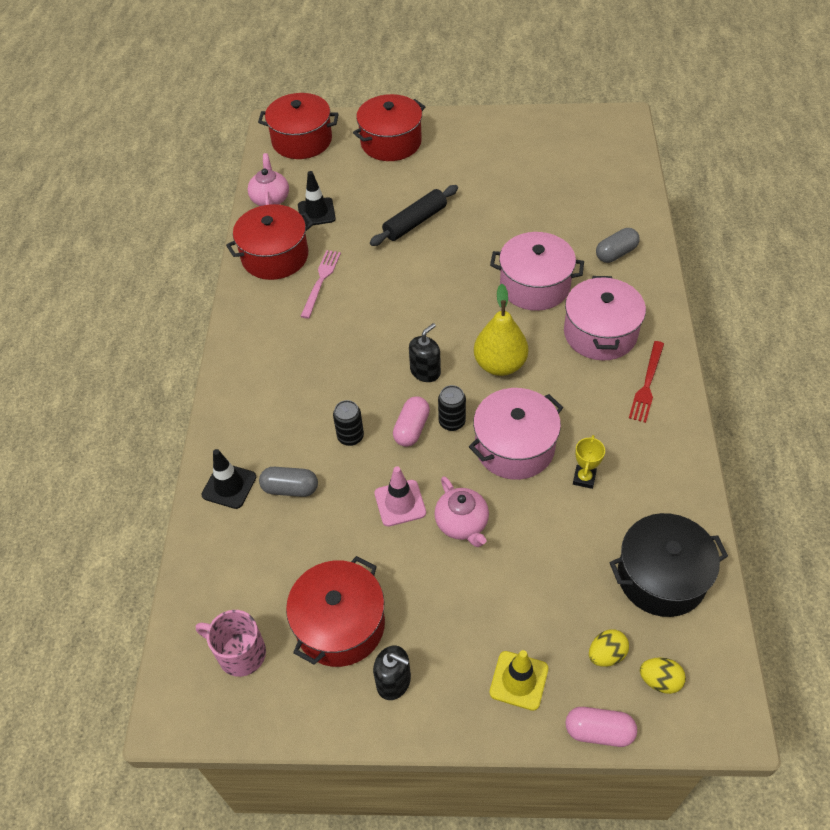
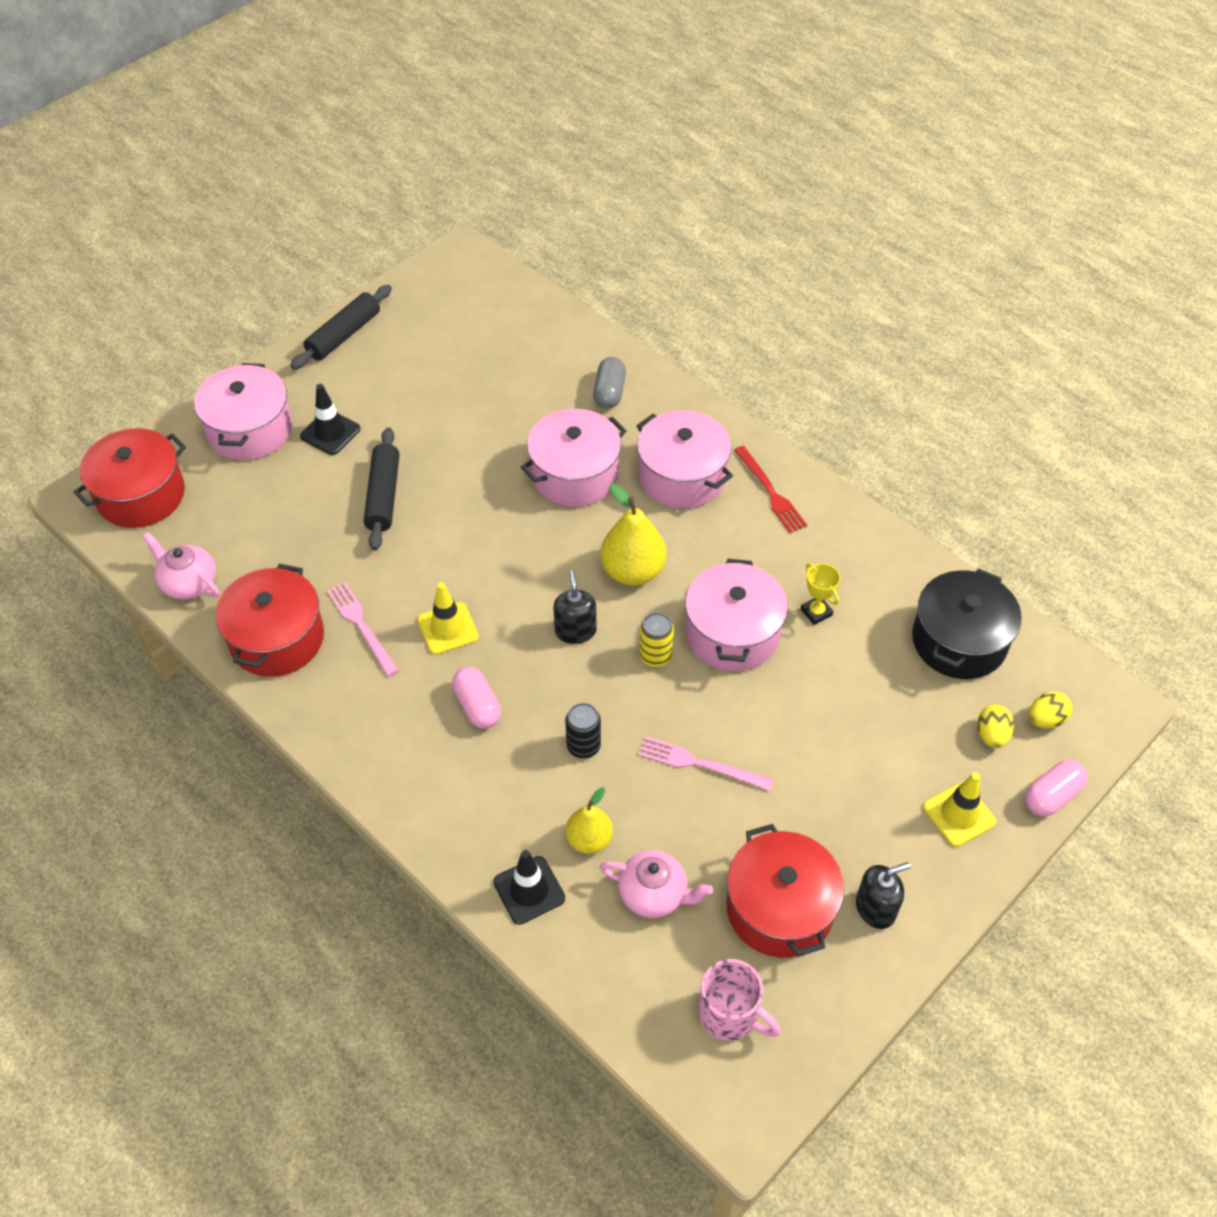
camera: 50 degrees left, 0 degrees up
(240, 653) = (730, 1014): pink mug -> pink mug turned 120 degrees counterclockwise
(290, 488) = (589, 840): grey capsule -> yellow pear
(316, 212) = (262, 560): black traffic cone -> black traffic cone (330, 432)
(360, 316) = (448, 628): none -> yellow traffic cone
(391, 142) = (249, 430): red pot -> pink pot
(400, 503) = (700, 764): pink traffic cone -> pink fork
(411, 429) = (628, 692): pink capsule -> pink capsule (477, 706)
(452, 422) = (655, 656): black can -> yellow can
(462, 523) = (770, 734): pink teapot -> pink teapot (654, 894)
(499, 123) = (344, 335): none -> black rolling pin

